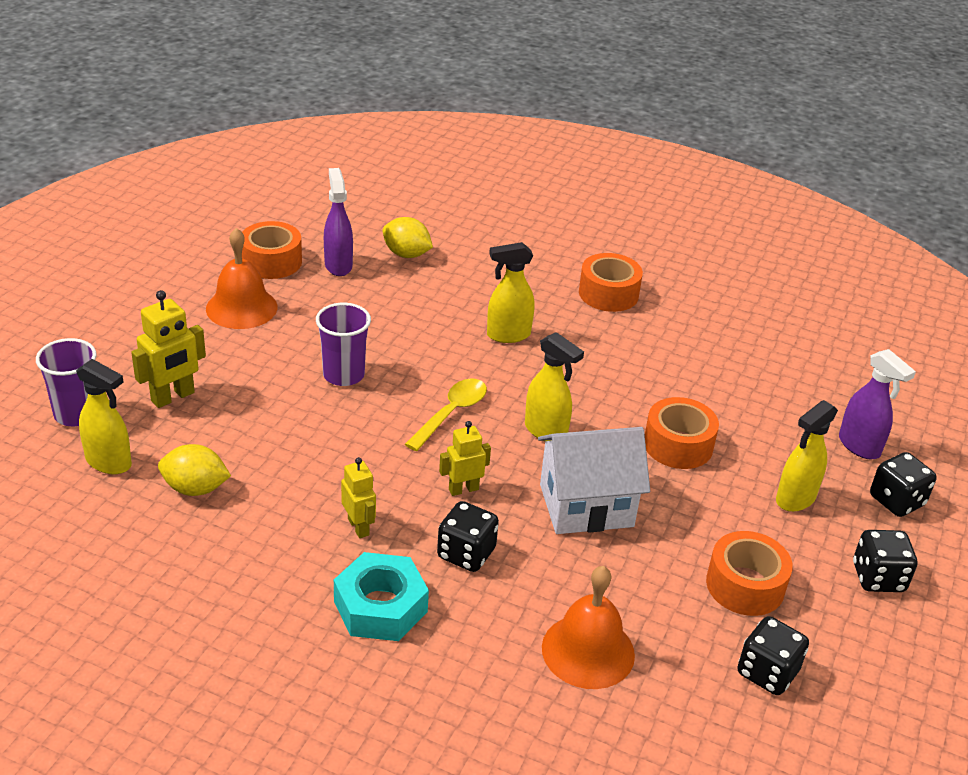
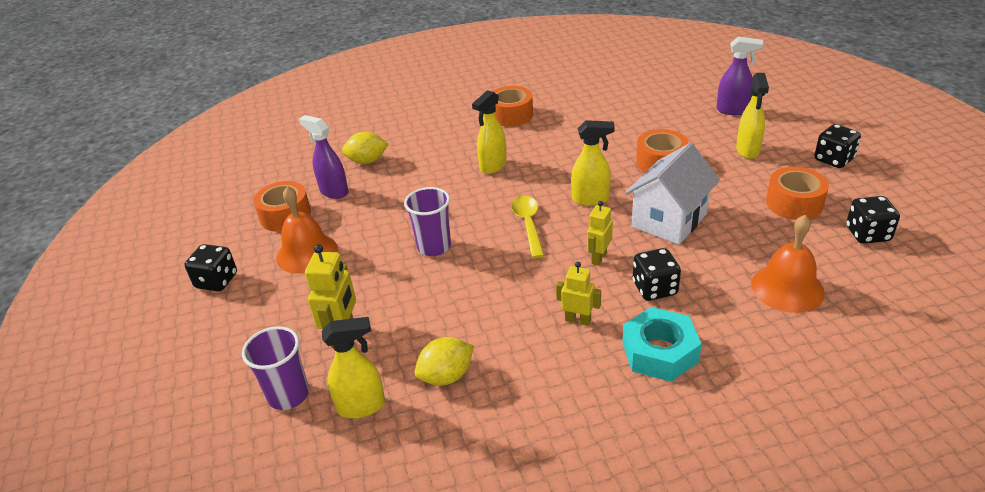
camera: 35 degrees left, 0 degrees up
(896, 501) = (785, 123): black dice -> black dice (217, 281)

